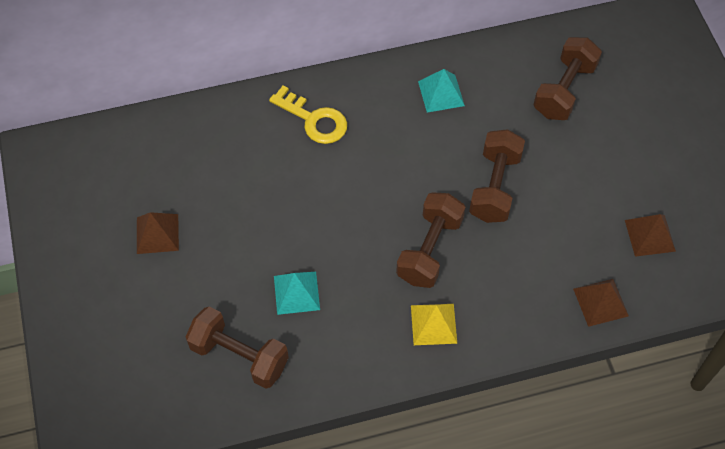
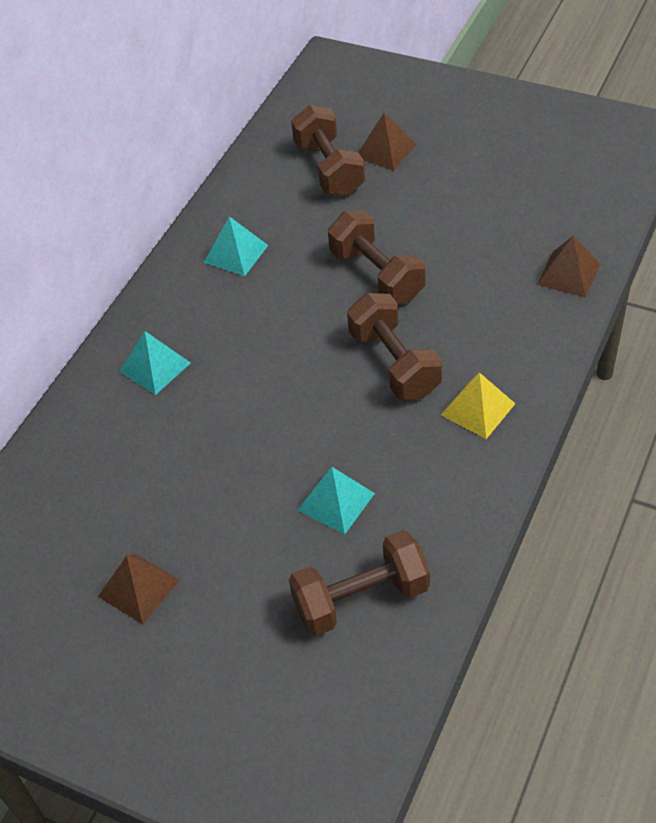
camera: 45 degrees left, 10 degrees down
(314, 120) = (154, 367): yellow key -> turquoise pyramid
(650, 235) = (533, 202): brown pyramid -> brown pyramid (385, 150)

